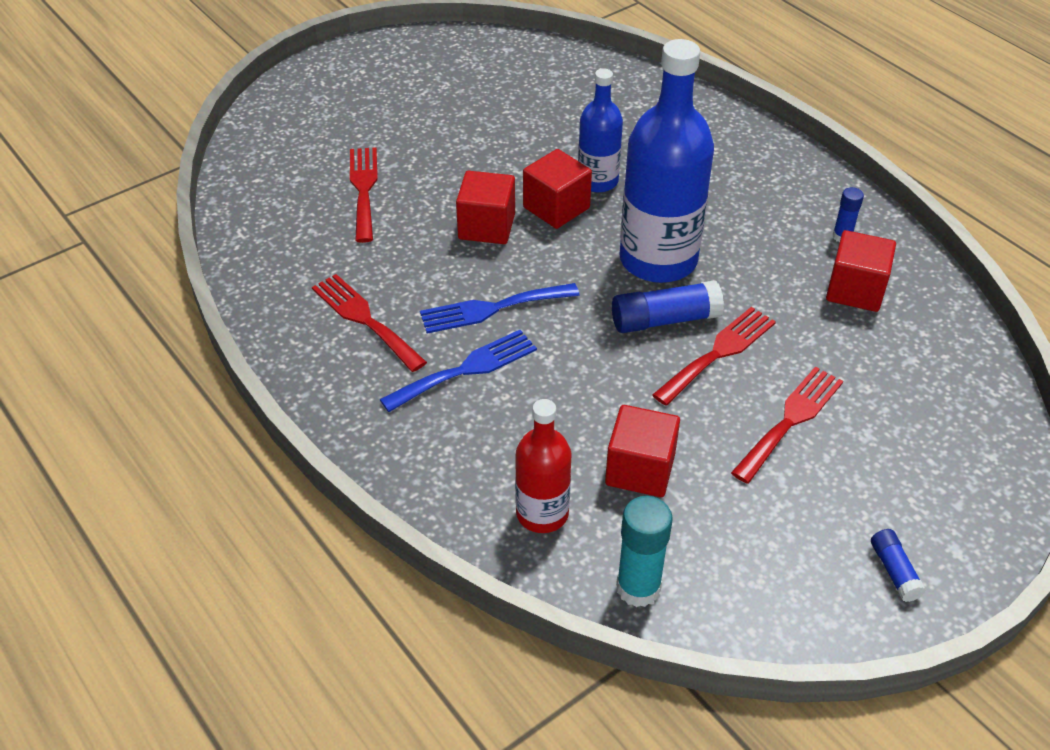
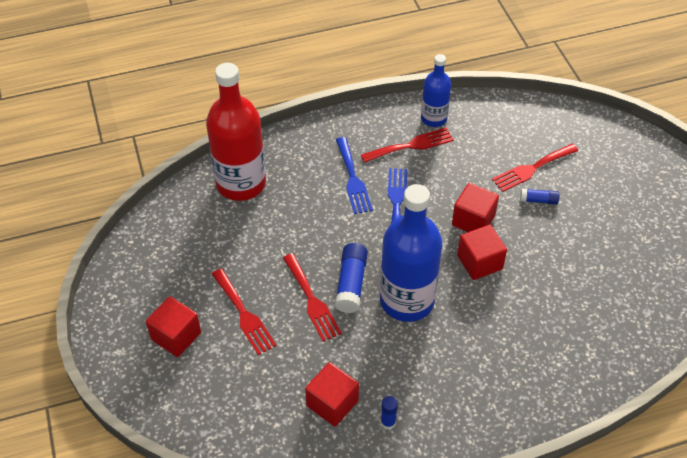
camera: 110 degrees right, 5 degrees up
(363, 189) = (532, 168): red fork -> red fork turned 135 degrees clockwise
(542, 513) = (241, 183): red bottle -> red bottle, size x1.79
(597, 181) = (501, 295): blue bottle -> blue bottle (433, 118)
(638, 588) = (178, 206): turquoise glue stick -> none
(640, 469) = (246, 232): red cube -> red cube (176, 336)
(894, 571) = (125, 316): blue glue stick -> blue glue stick (538, 200)

